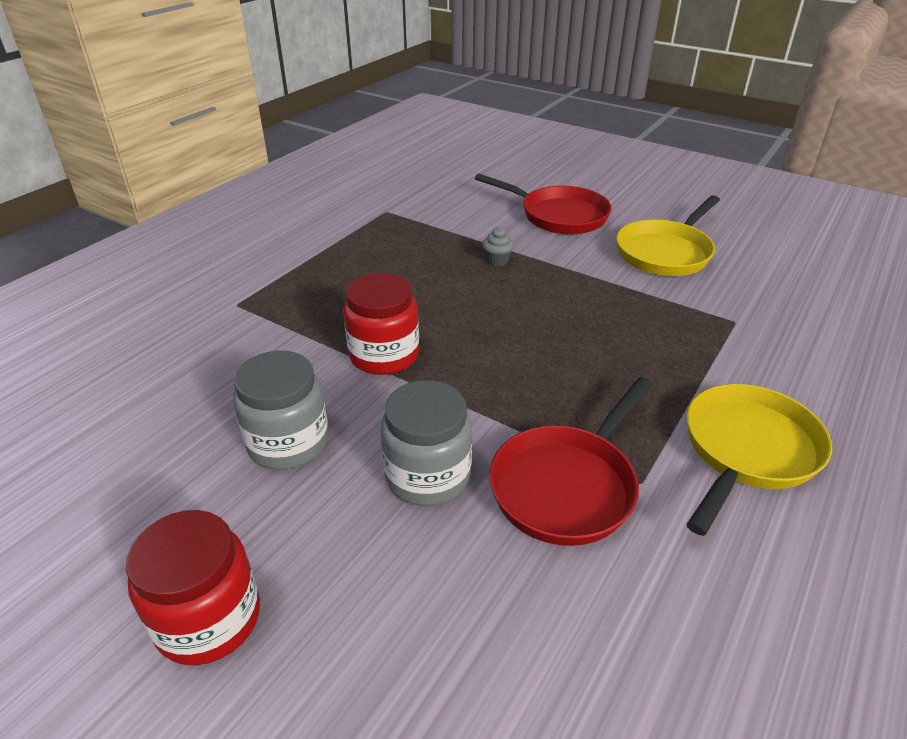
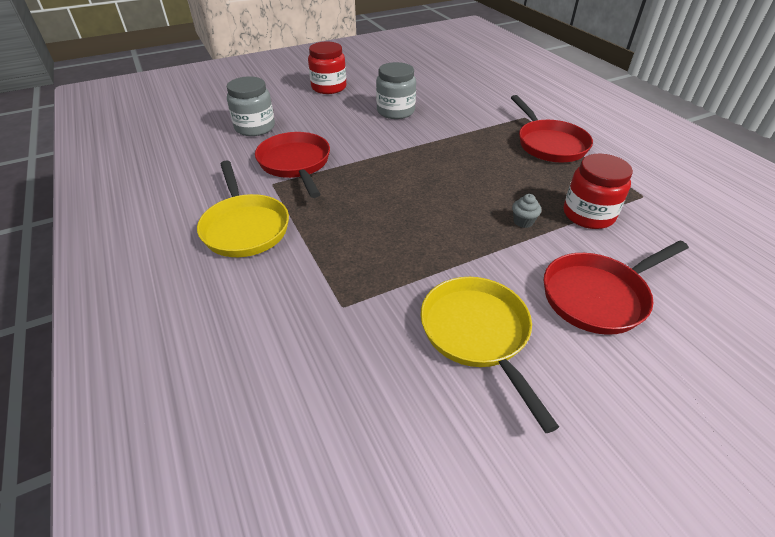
camera: 120 degrees right, 5 degrees up
(311, 273) = (549, 144): none -> red pan
(384, 355) = (438, 146): red jar -> red jar (588, 215)
(427, 476) = (341, 134): grey jar -> grey jar (255, 127)

